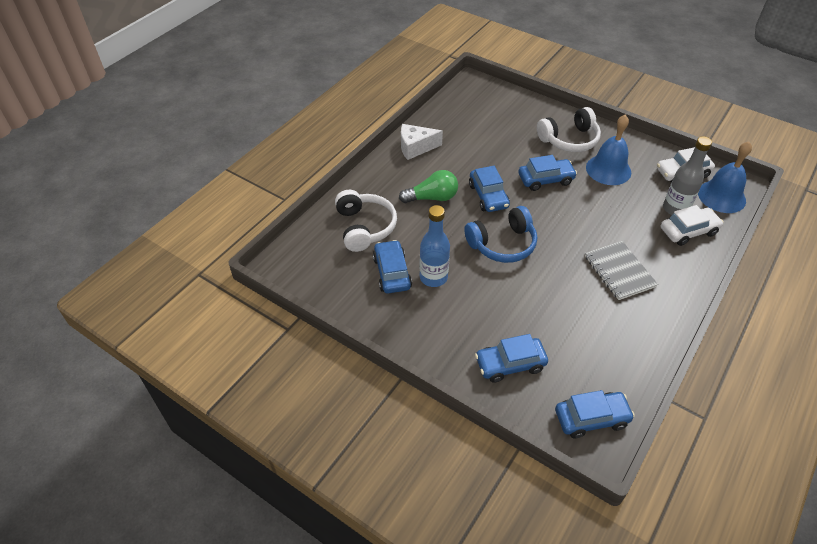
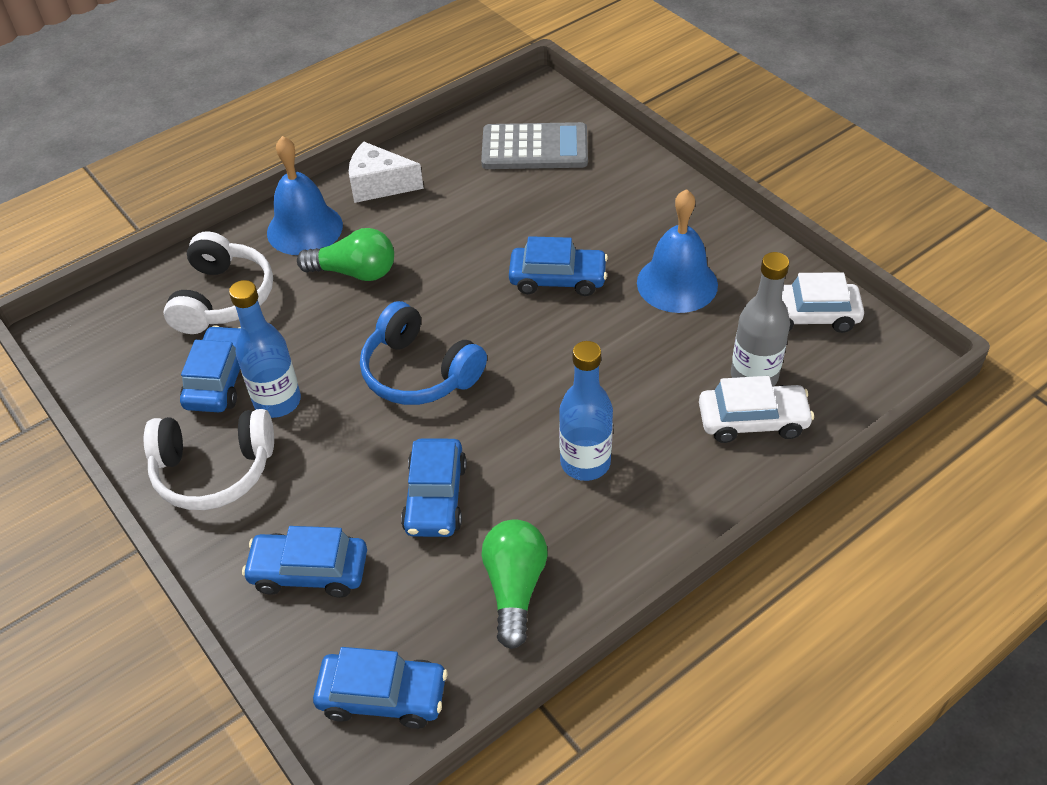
camera: 20 degrees right, 0 degrees up
(488, 196) = (445, 287): blue car -> blue car (435, 497)
(489, 112) = (534, 148): none -> grey calculator
(502, 244) = (419, 372): blue headphones -> blue headphones turned 45 degrees clockwise
(569, 140) = (641, 219): white headphones -> white headphones (214, 470)
(619, 271) = (585, 463): grey notebook -> blue bottle
(624, 344) = (515, 587): none -> green light bulb
(721, 196) = (854, 372): blue bell -> blue bell (304, 229)

